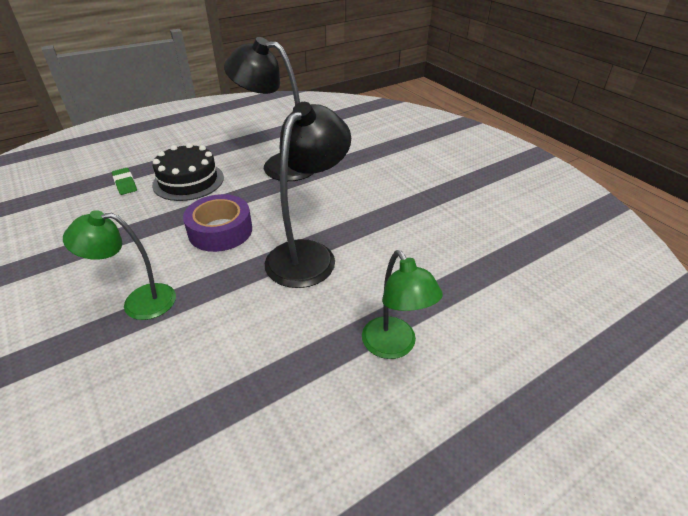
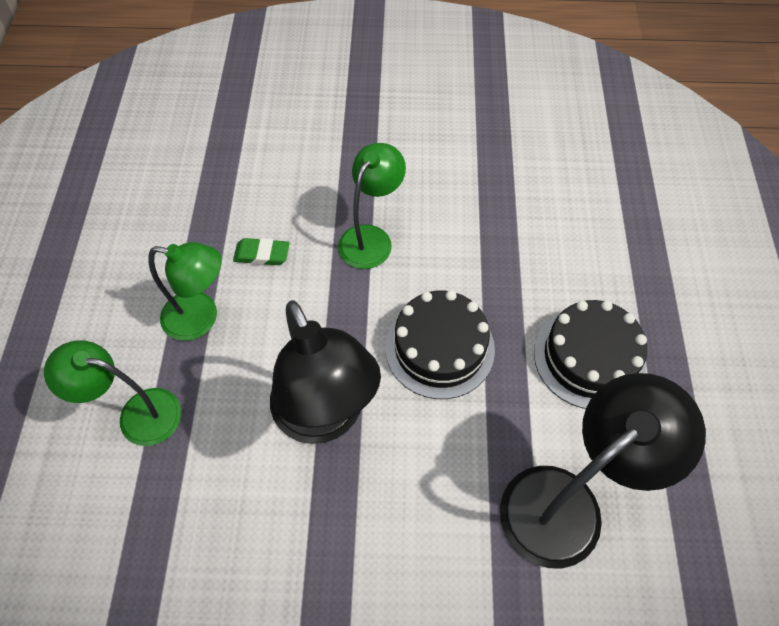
camera: 125 degrees right, 20 degrees up
(125, 184) = (624, 284): green eraser -> green eraser (262, 254)
(220, 231) = (439, 348): purple tape -> black cake
(286, 363) = (201, 318): none -> green lamp

